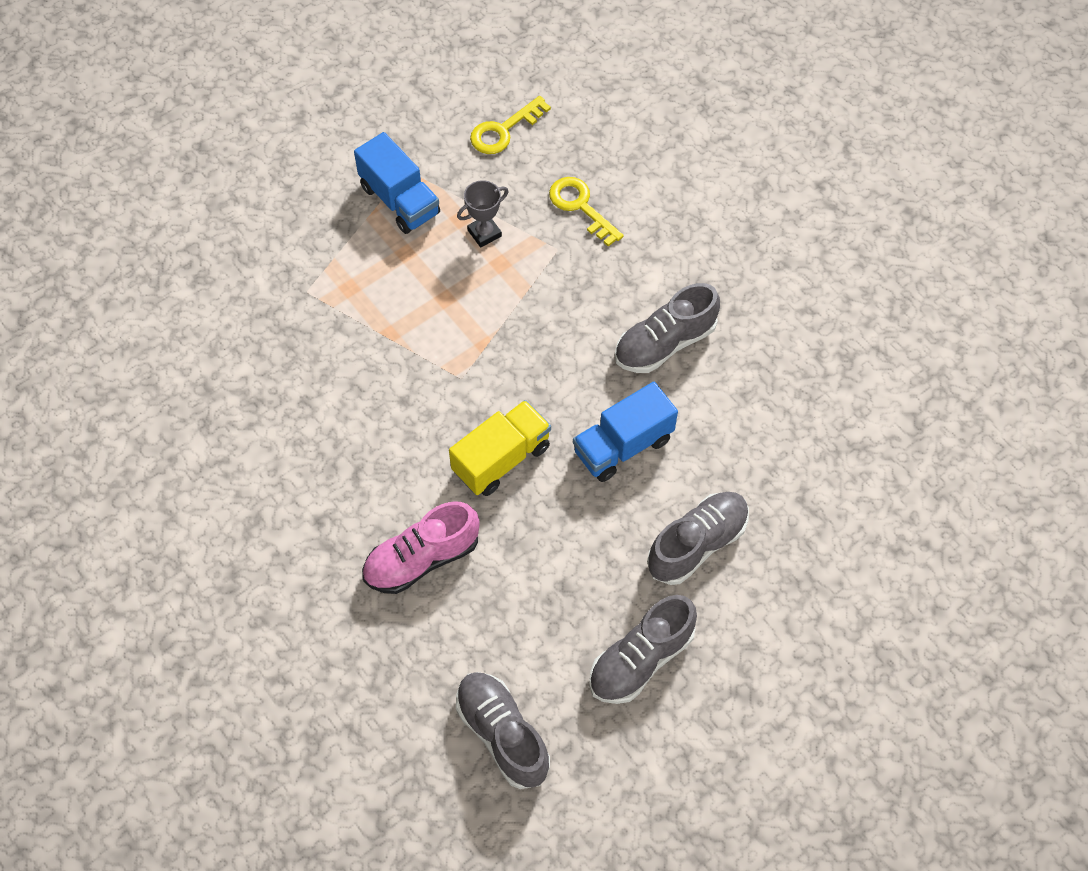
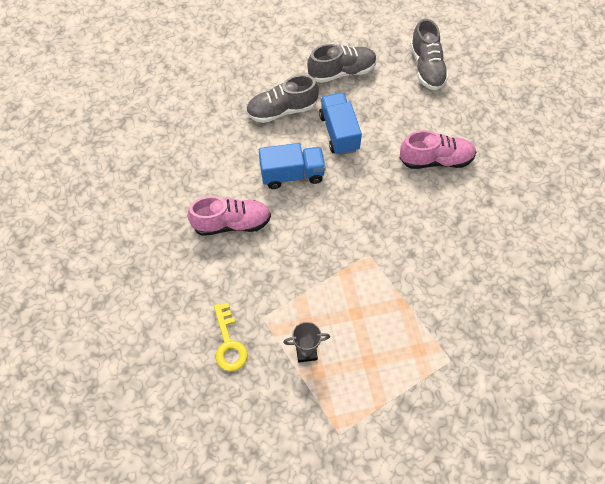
camera: 155 degrees left, 0 degrees up
(400, 200) = (355, 408): blue truck -> blue truck (339, 132)
(501, 459) = (366, 195): yellow truck -> none
(504, 130) = (249, 437): yellow key -> none
(665, 343) = (231, 223): grey shoe -> pink shoe

